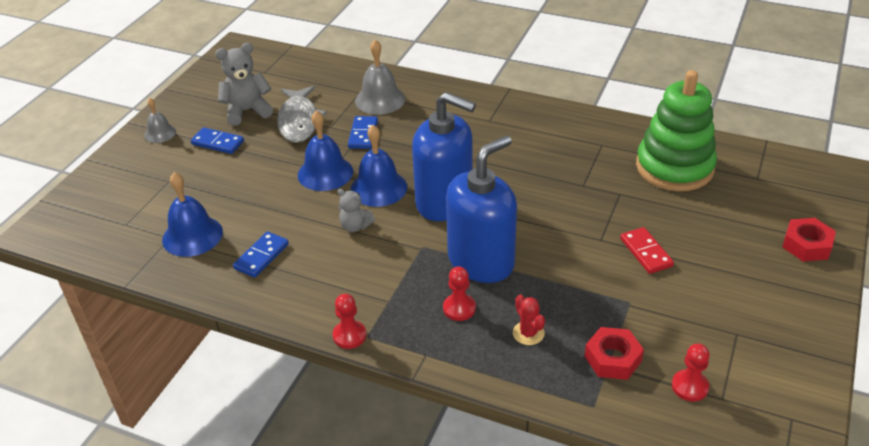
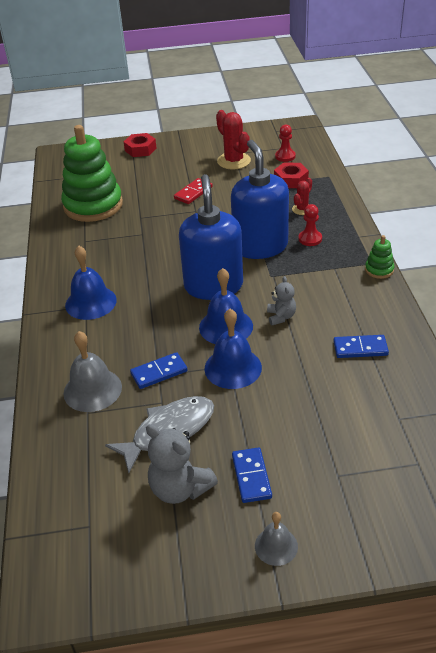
camera: 120 degrees left, 0 degrees up
(192, 235) = (382, 405): blue bell -> blue bell (91, 302)
(349, 335) = (379, 270): red pawn -> green stacking toy
(481, 261) = (260, 246): blue soap dispenser -> blue soap dispenser turned 60 degrees clockwise
(711, 323) = (233, 161): none -> red cactus

